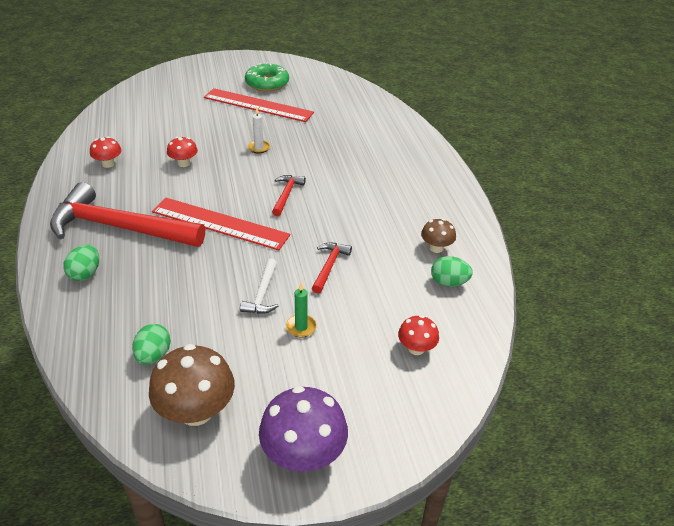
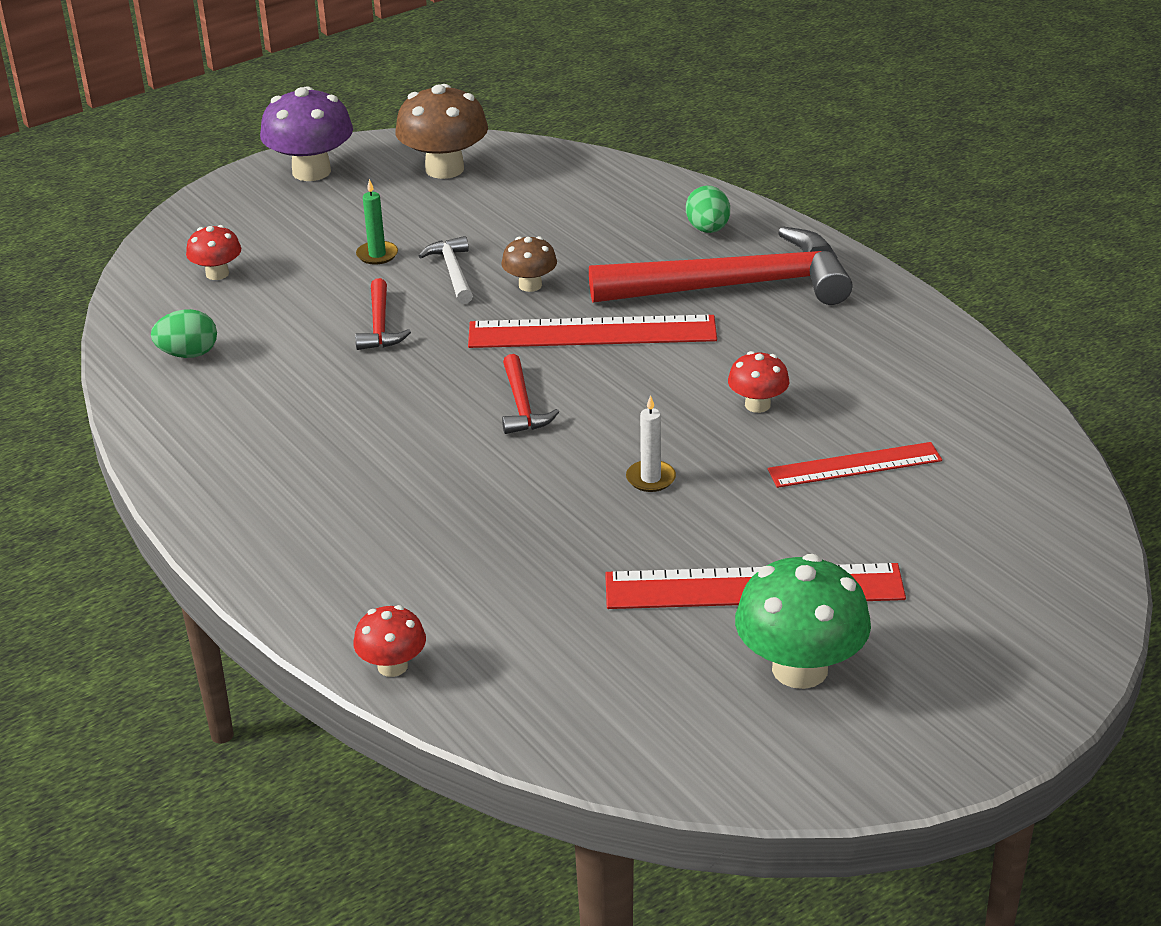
camera: 160 degrees right, 5 degrees down
(108, 164) = (884, 364): red mushroom -> red mushroom (392, 666)
(153, 355) = (533, 190): green egg -> none
(176, 130) = (854, 465): none -> red ruler
(267, 83) = (799, 669): green donut -> green mushroom
(436, 248) = (219, 395): brown mushroom -> brown mushroom (530, 285)

